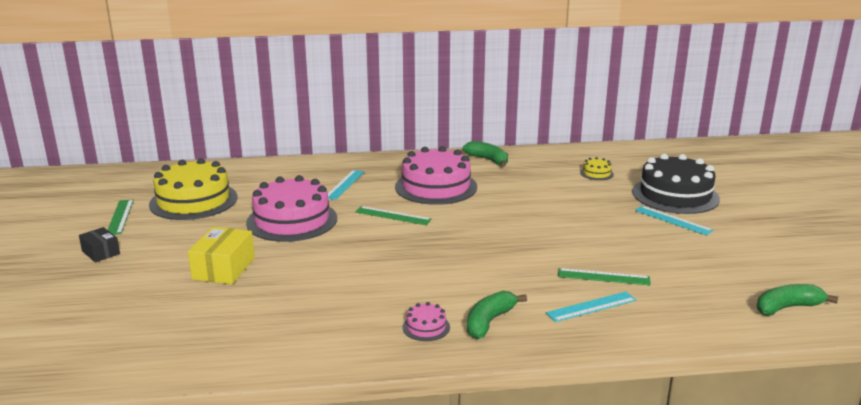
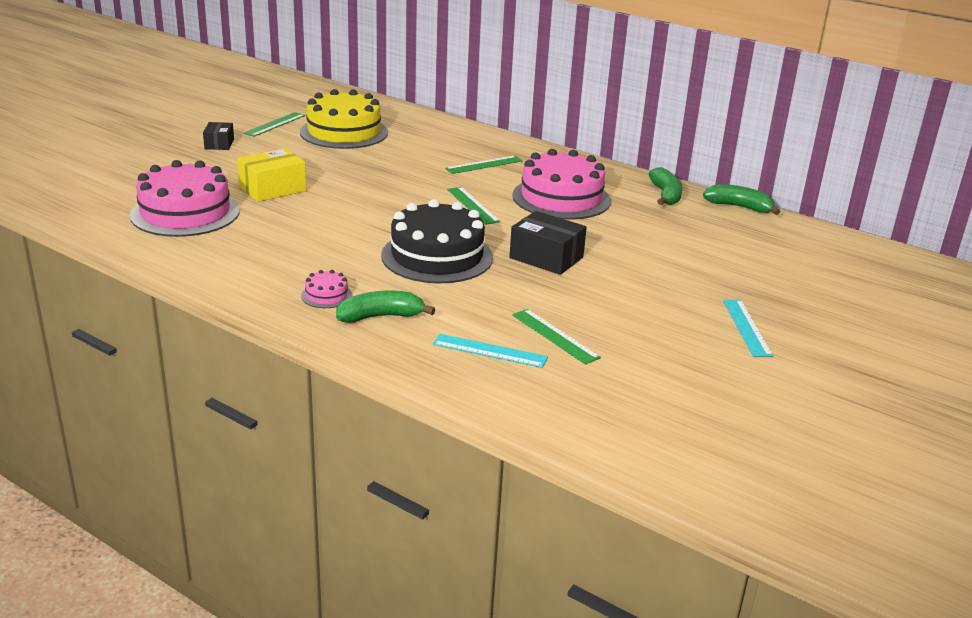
camera: 40 degrees right, 5 degrees up
(292, 220) = (386, 175): pink cake -> pink cake (185, 213)
(345, 184) = (484, 165): turquoise ruler -> green ruler
(503, 230) = (546, 257): none -> black box
(596, 173) = (760, 252): yellow cake -> none
(675, 195) = (808, 308): black cake -> black cake (437, 256)
(787, 307) = (688, 454): green banana -> green banana (739, 207)

